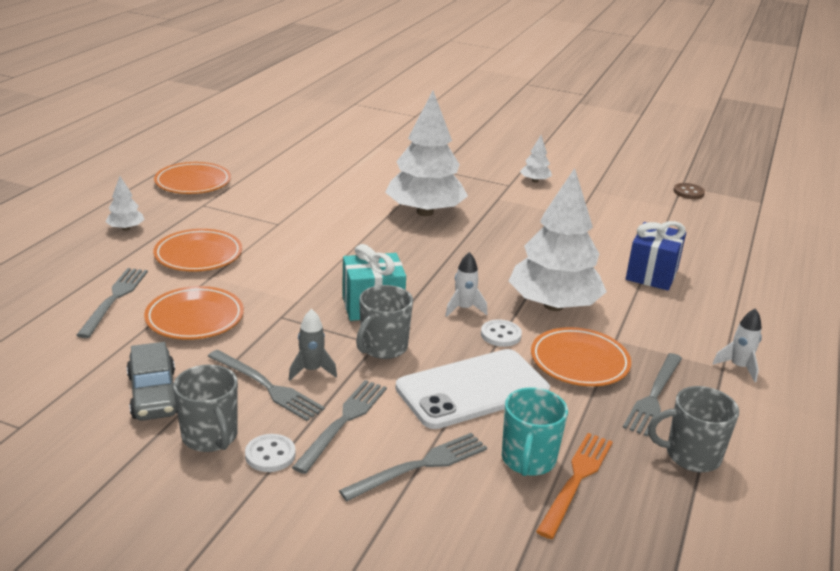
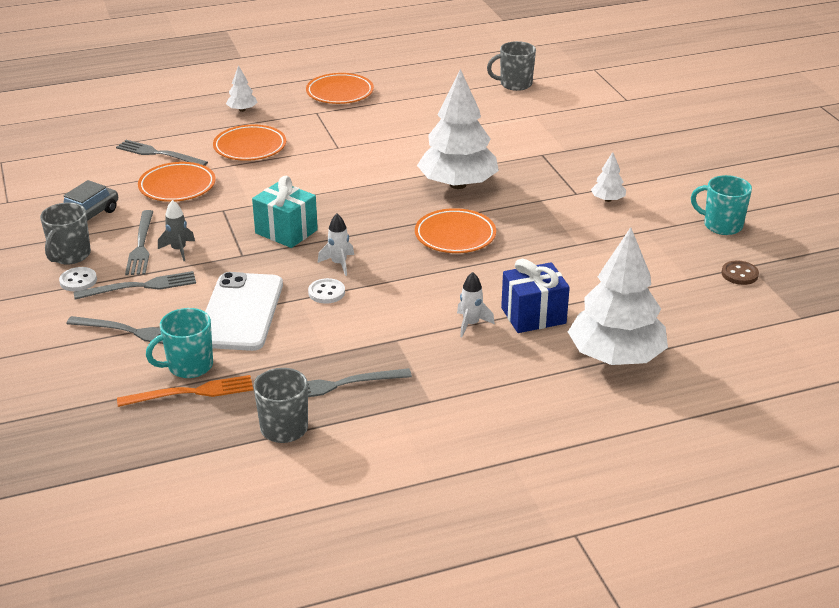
camera: 50 degrees right, 5 degrees up
(114, 299) = (159, 154): grey fork -> grey fork turned 120 degrees counterclockwise
(383, 348) = (241, 259): grey mug -> grey mug (514, 84)
(472, 389) = (240, 312): white phone -> white phone turned 75 degrees clockwise
(553, 305) = (404, 295): white tree -> white tree (615, 357)
(579, 362) = (339, 337): orange plate -> orange plate (455, 236)
(622, 169) = (721, 225): none -> turquoise mug
(738, 367) = (442, 408): white rocket -> white rocket (471, 324)

